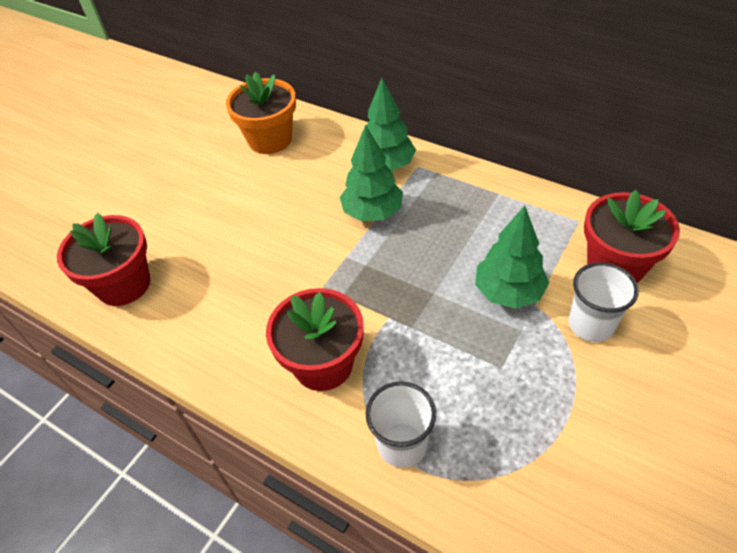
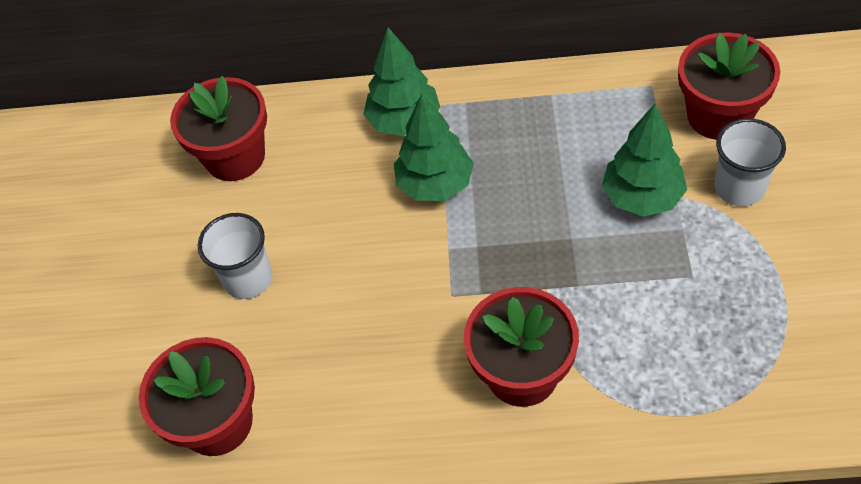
camera: 30 degrees left, 5 degrees up
(270, 139) = (235, 157): orange flower pot -> red flower pot
(402, 444) = (661, 402): white cup -> white cup (248, 279)

